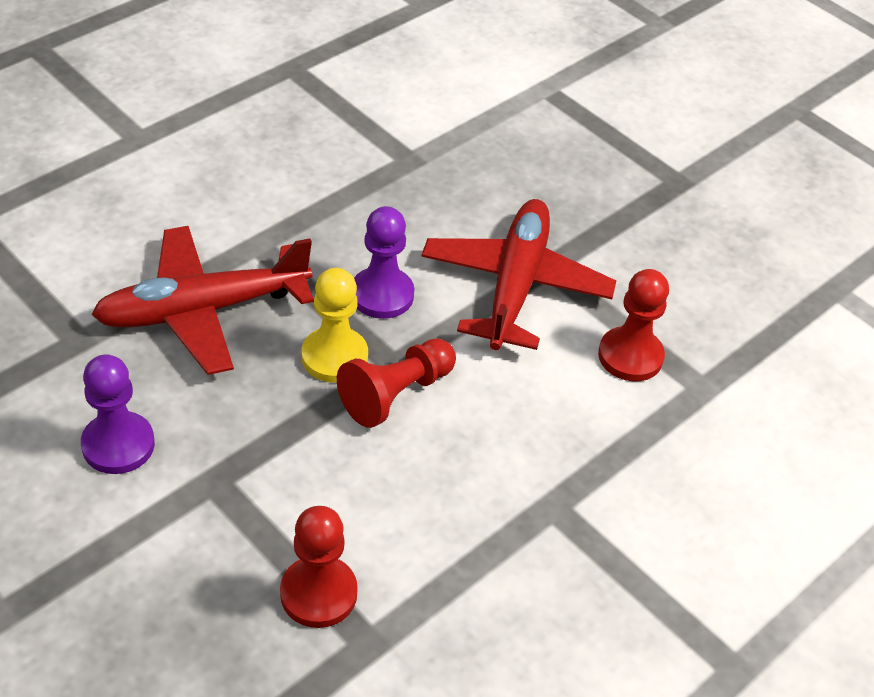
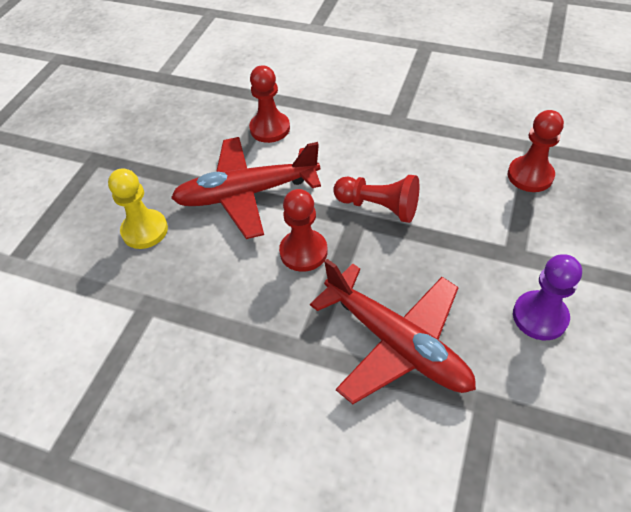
camera: 110 degrees left, 5 degrees up
(334, 357) = (375, 248): yellow pawn -> yellow pawn (145, 230)
(382, 295) = (303, 252): purple pawn -> red pawn

